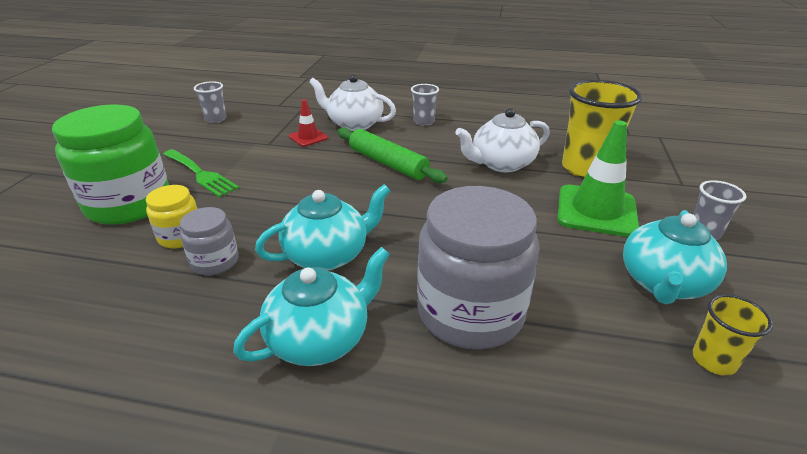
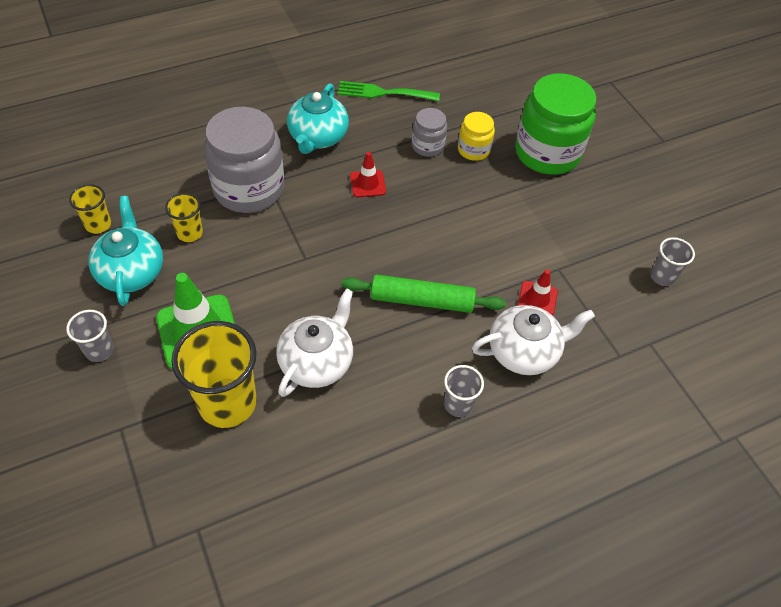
camera: 140 degrees right, 20 degrees up
(200, 174) = (550, 202): green fork -> green fork (383, 93)
(328, 254) = (367, 184): turquoise teapot -> red traffic cone
(576, 294) = (190, 233): none -> yellow cup

